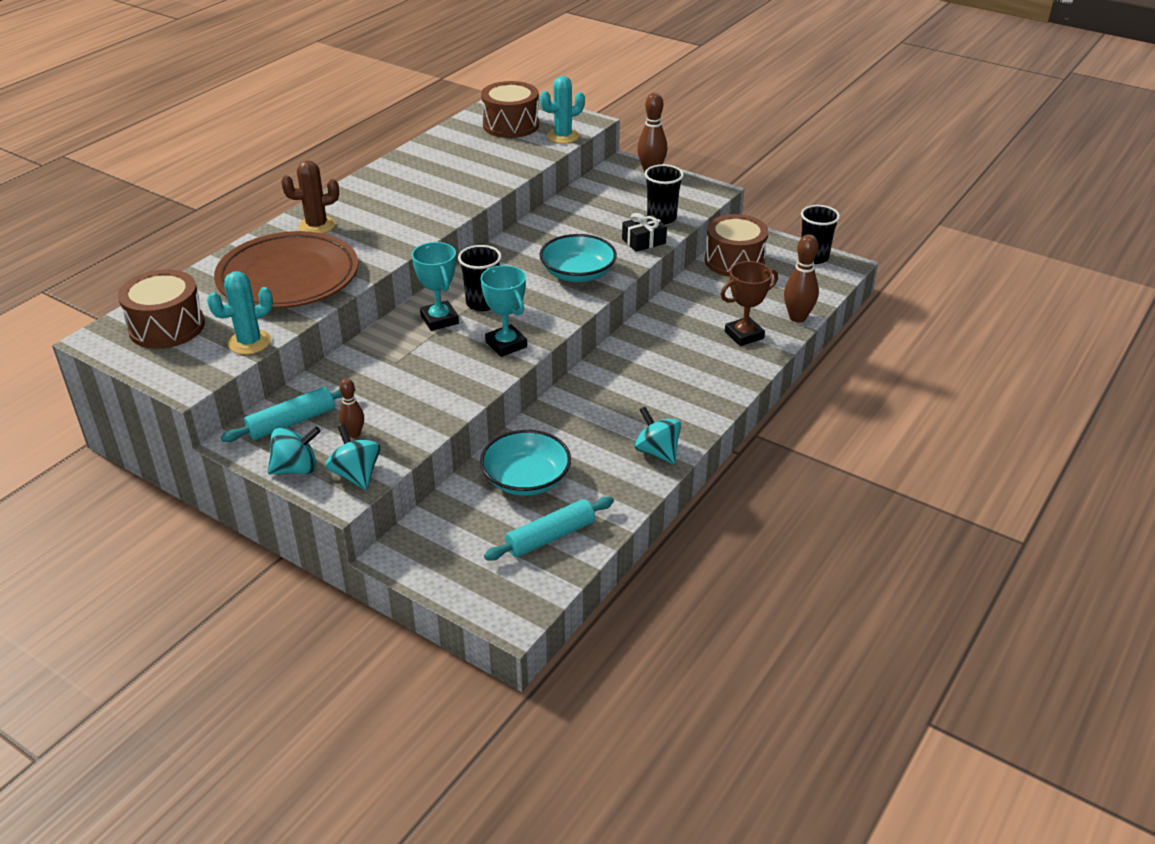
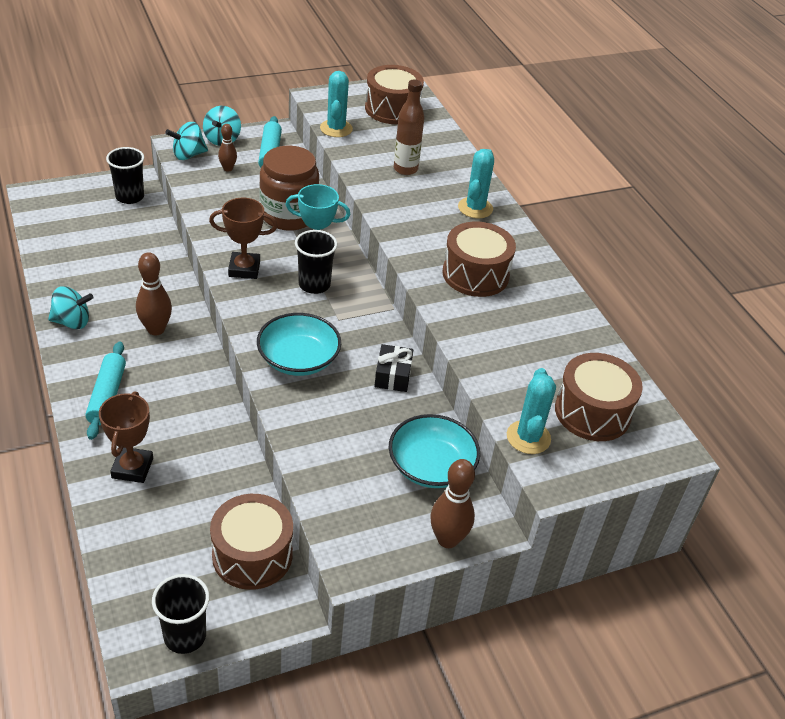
camera: 120 degrees right, 5 degrees up
(288, 277) = (405, 169): brown plate -> brown bottle
(317, 226) = (475, 208): brown cactus -> turquoise cactus
(356, 475) = (188, 155): turquoise spinning top -> turquoise spinning top turned 150 degrees clockwise
(396, 359) = (288, 215): none -> brown jar
(415, 198) = (475, 274): none -> brown drum
(506, 344) = (244, 269): turquoise trophy -> brown trophy
(526, 479) = (129, 252): turquoise bowl -> turquoise bowl (431, 466)
(550, 537) = (68, 236): turquoise rolling pin -> turquoise rolling pin (107, 396)
(643, 241) = (306, 436): black gift -> black gift (393, 375)
(661, 218) = (336, 479): black cup -> black cup (130, 197)
(797, 317) = (109, 529): brown bowling pin -> brown bowling pin (156, 329)

